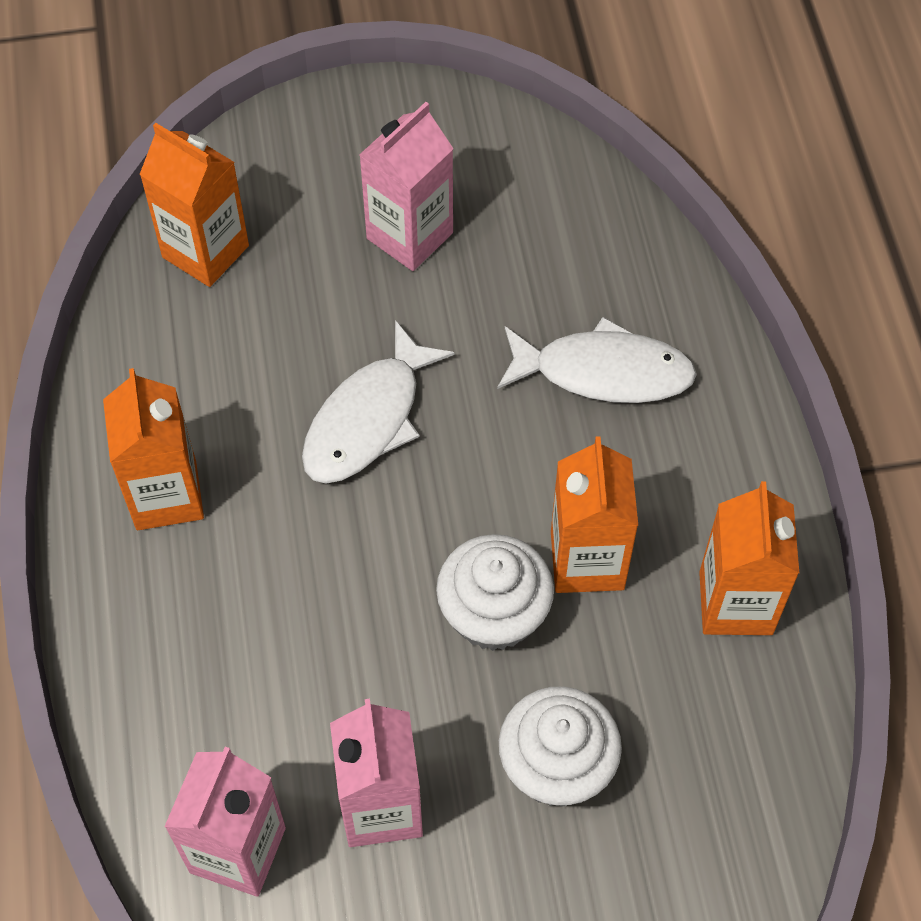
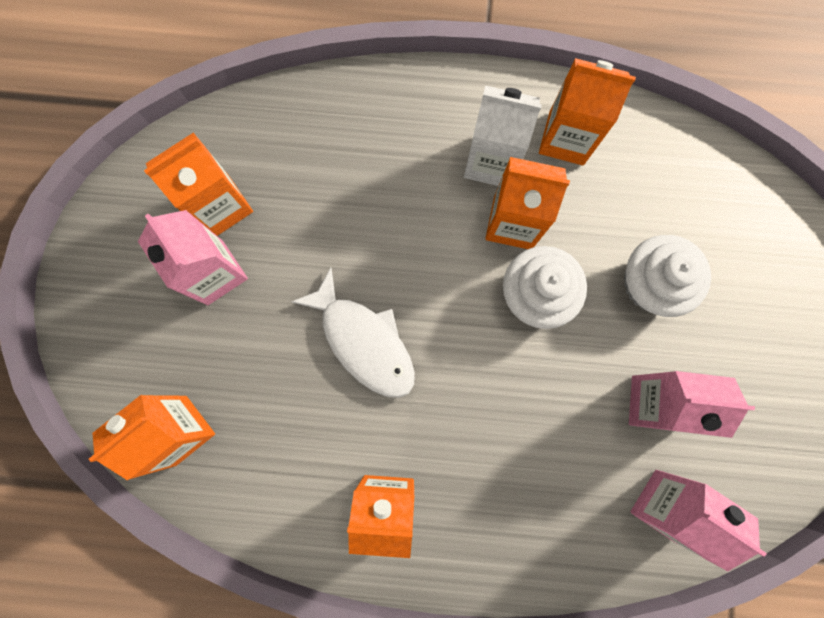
camera: 75 degrees left, 20 degrees up
(497, 219) = (221, 206): none -> orange carton
(603, 372) = (371, 169): white fish -> none
(666, 513) = (491, 161): none -> white carton

